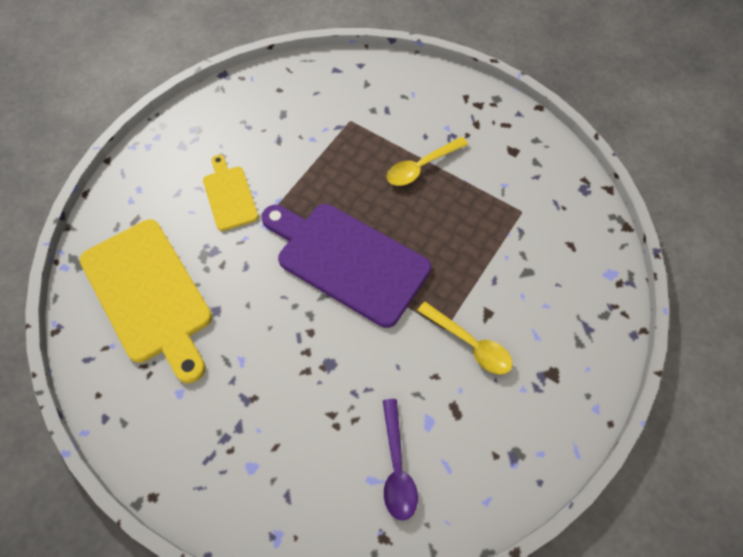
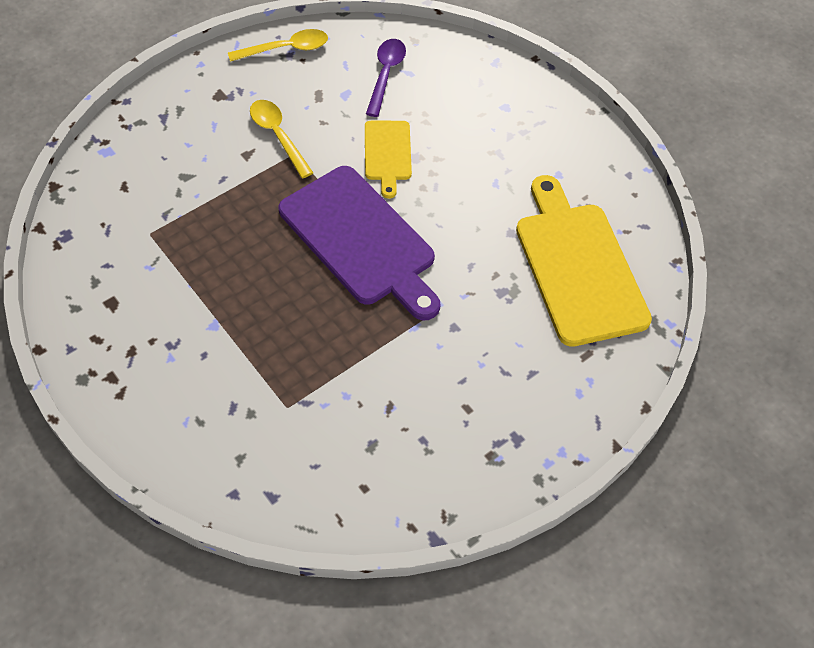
camera: 165 degrees left, 5 degrees down
(229, 195) = (470, 350): yellow cutting board -> yellow cutting board (387, 154)
(421, 167) = (230, 316): yellow spoon -> yellow spoon (286, 49)

